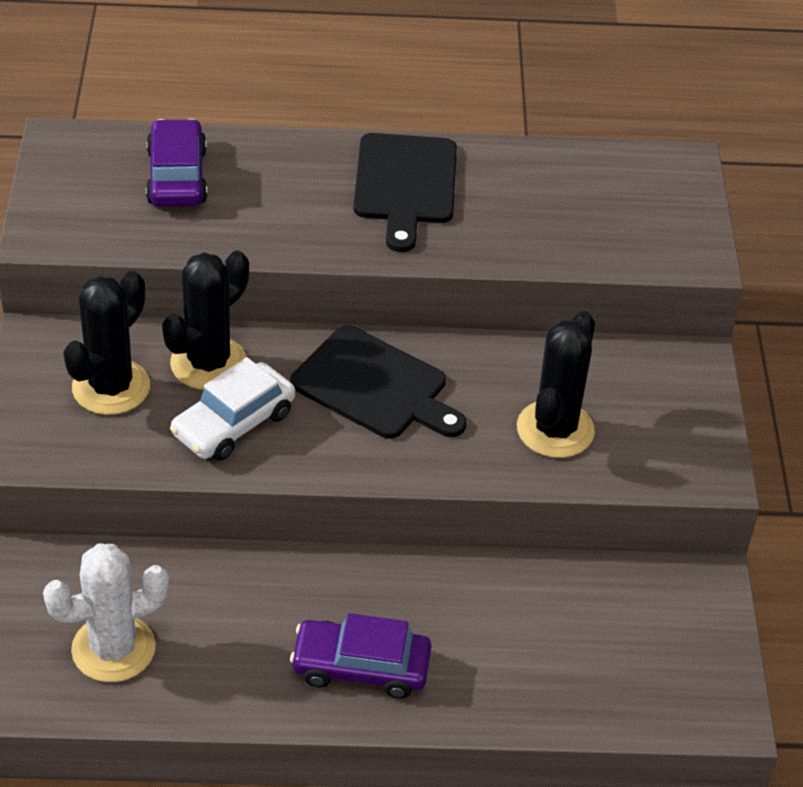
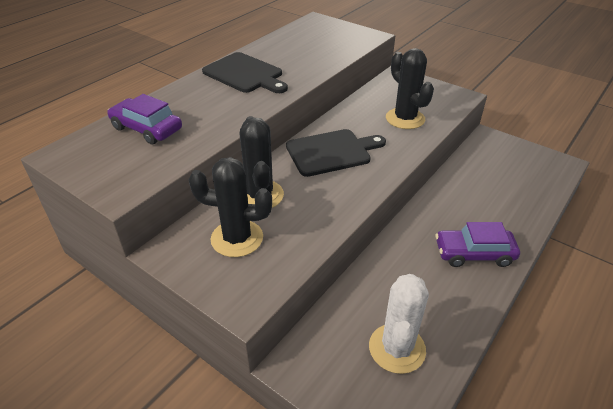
camera: 50 degrees left, 5 degrees down
(111, 387) = (237, 238): black cactus -> black cactus turned 60 degrees counterclockwise
(233, 423) = (311, 205): white car -> none
(361, 667) = (474, 253): purple car -> purple car turned 45 degrees clockwise

